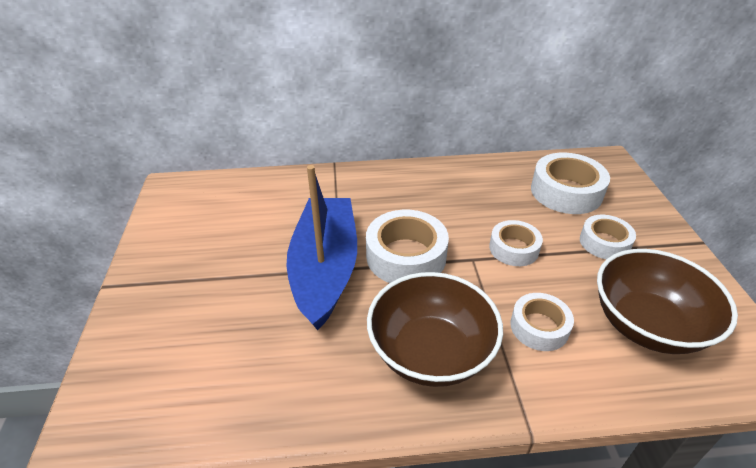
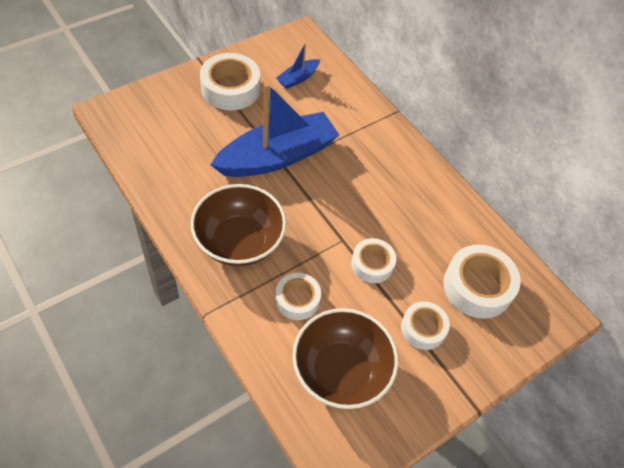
camera: 55 degrees right, 15 degrees up
(228, 211) = (298, 78): none -> blue boat
(406, 256) = (319, 197): white tape -> white tape (230, 88)

